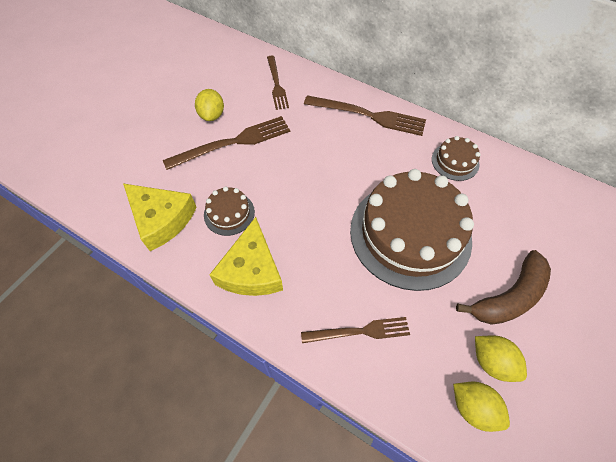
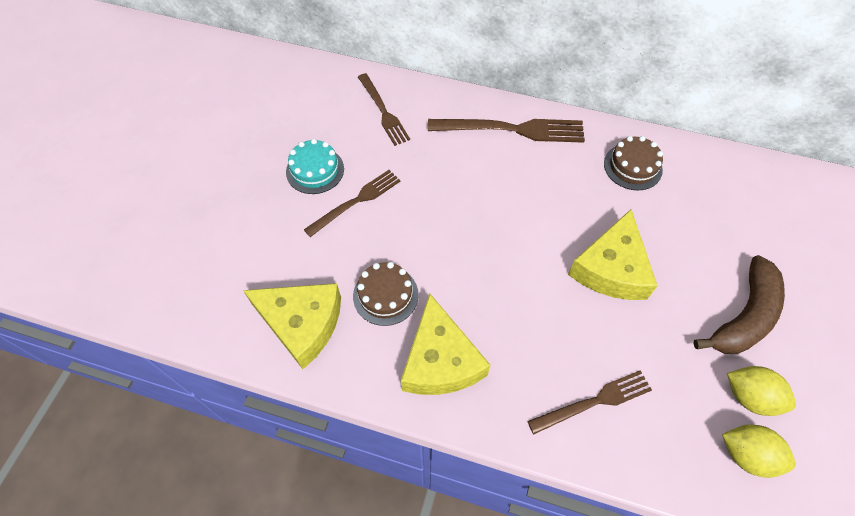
camera: 15 degrees left, 0 degrees up
(212, 115) = (315, 170): yellow lemon -> turquoise cake
(233, 143) = (356, 201): brown fork -> brown fork, size x0.65
(410, 234) = (611, 268): brown cake -> yellow cheese

